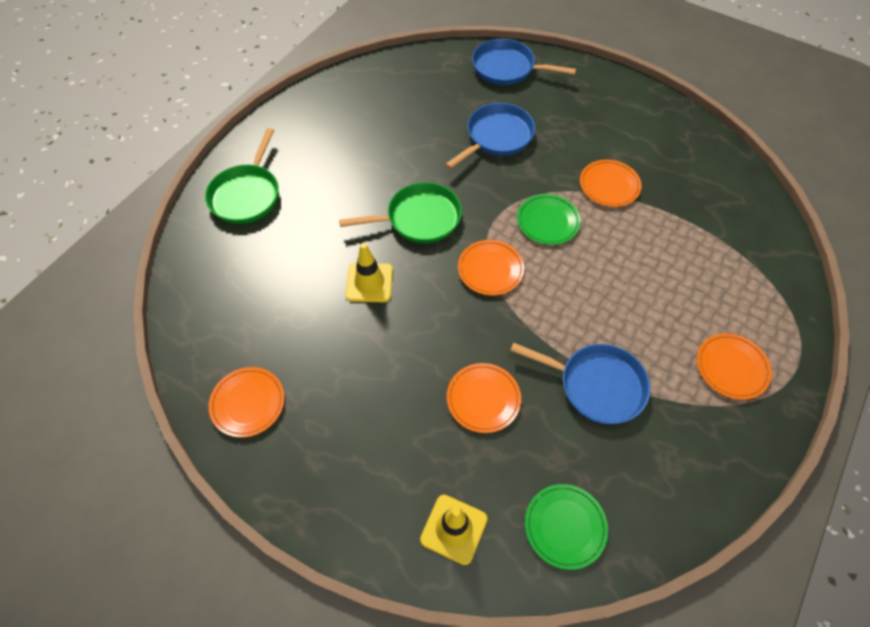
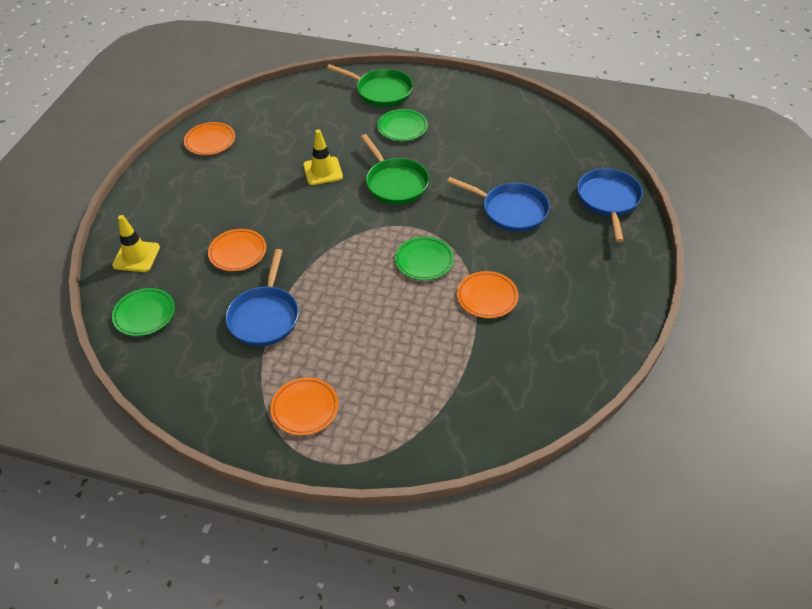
camera: 75 degrees right, 10 degrees down
(246, 195) = (381, 91): green pan -> green pan turned 150 degrees counterclockwise
(326, 190) = (402, 128): none -> green plate
(490, 269) = (358, 234): orange plate -> none

